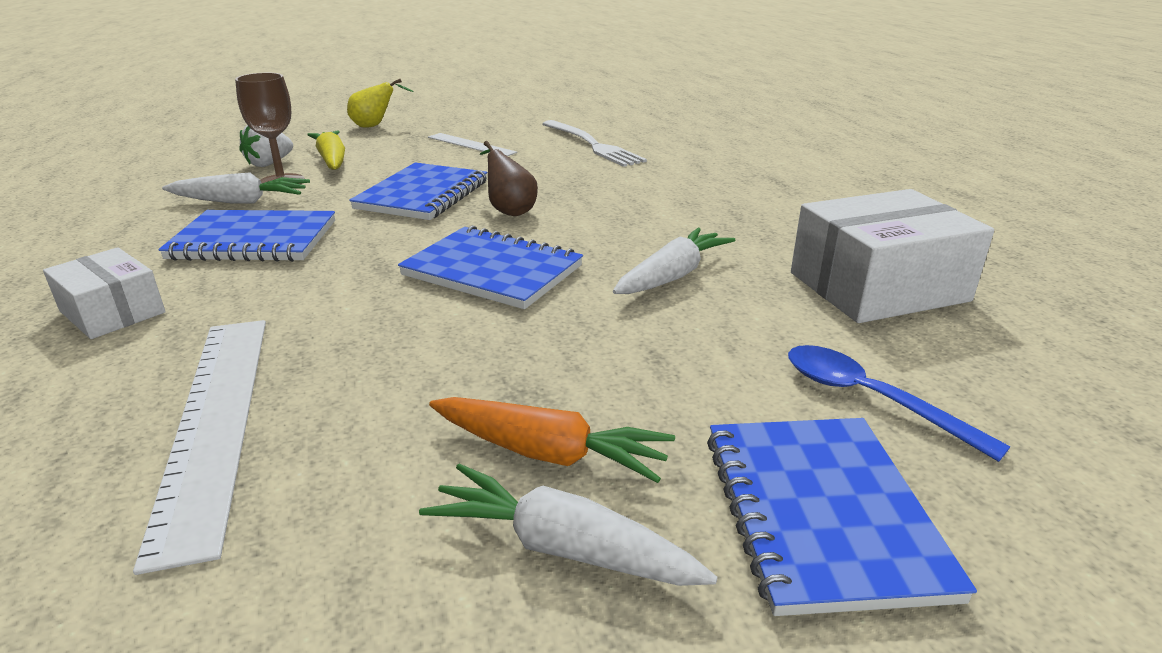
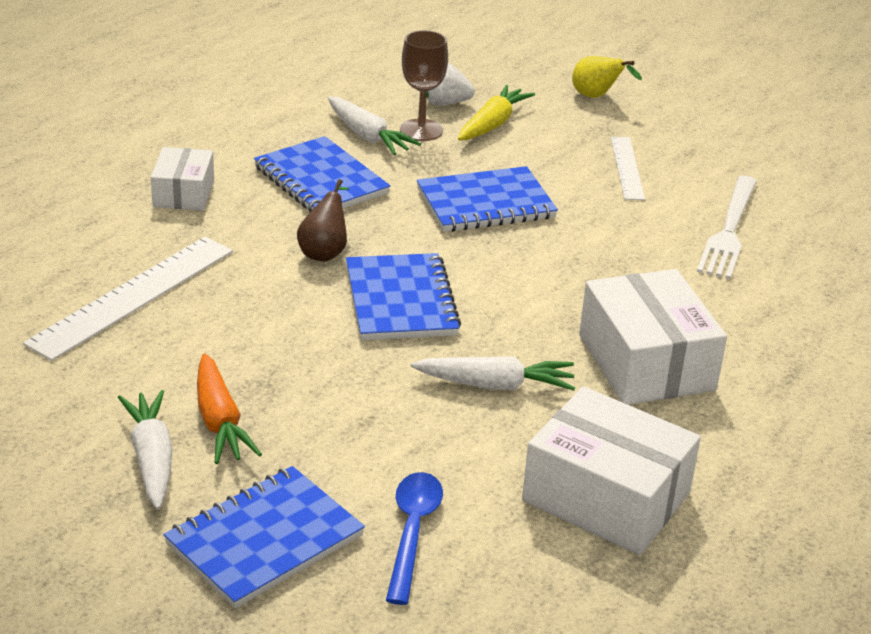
camera: 50 degrees right, 5 degrees up
(509, 210) = (512, 258): brown pear -> brown pear (325, 252)
(711, 214) = (646, 362): none -> white box

